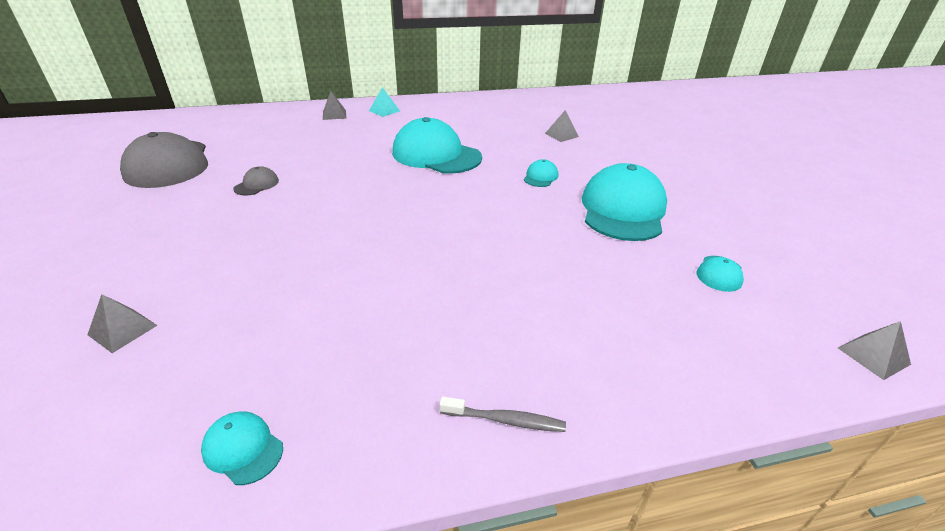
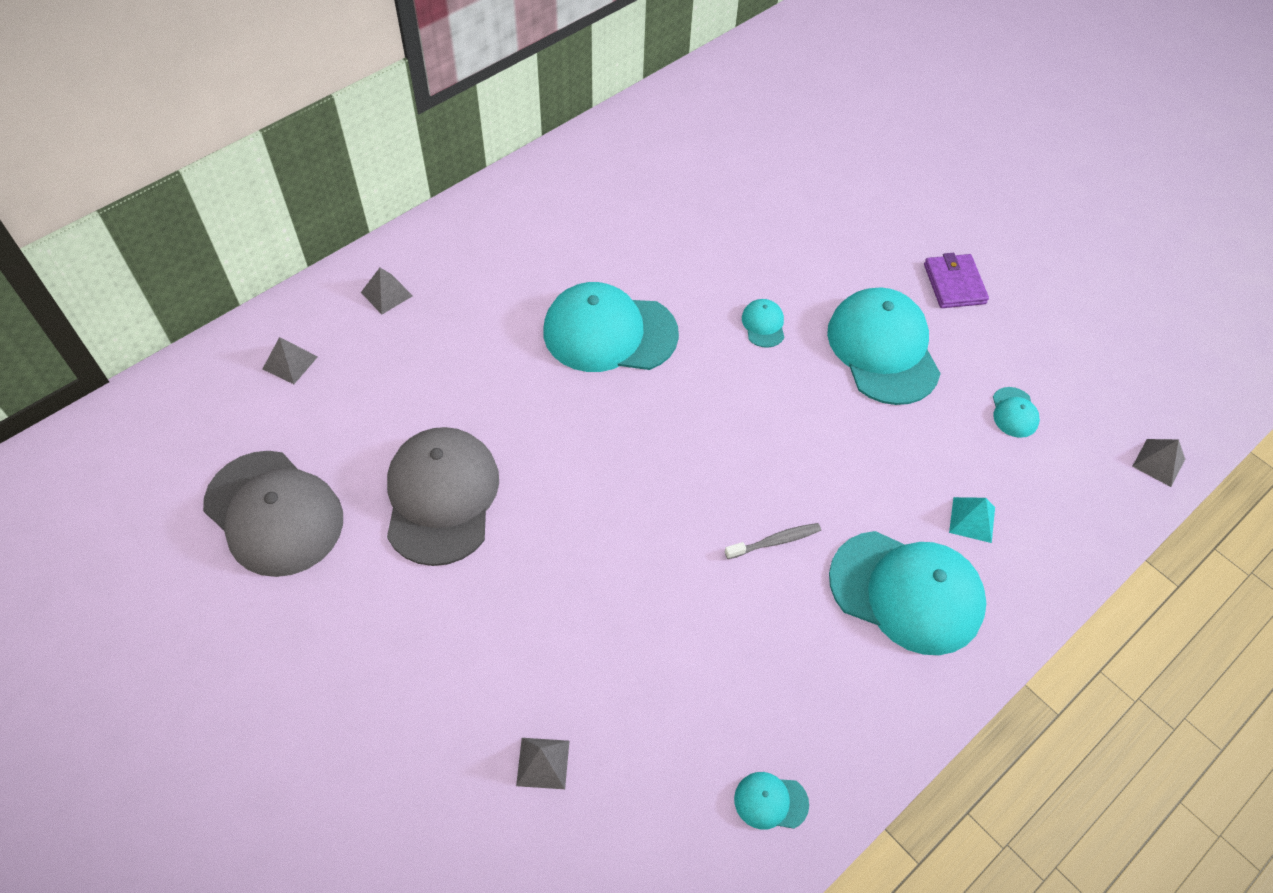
camera: 30 degrees left, 20 degrees up
(256, 185) = (441, 497): grey cap -> grey cap, size x2.35
(384, 111) = (451, 252): turquoise pyramid -> turquoise pyramid (972, 519)
(505, 420) = (936, 671): grey toothbrush -> grey toothbrush (775, 541)
(525, 348) = (906, 592): none -> turquoise cap
(561, 135) = (731, 217): grey pyramid -> grey pyramid (290, 363)
(708, 196) = (954, 284): none -> purple wallet

